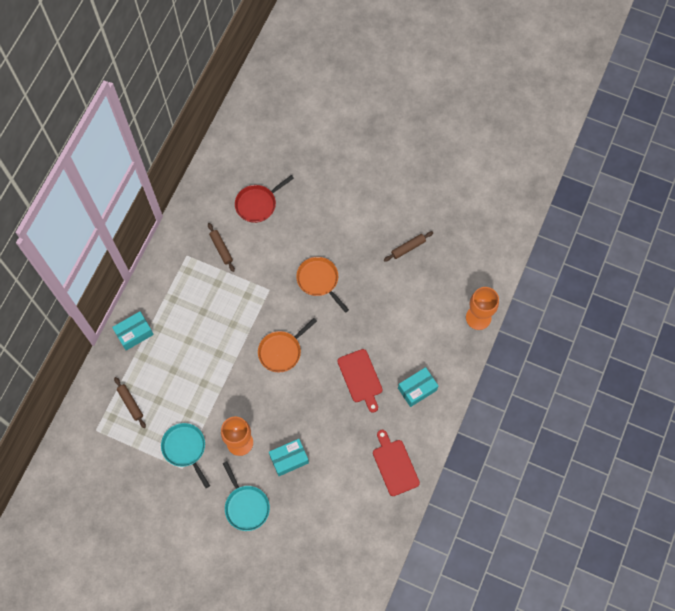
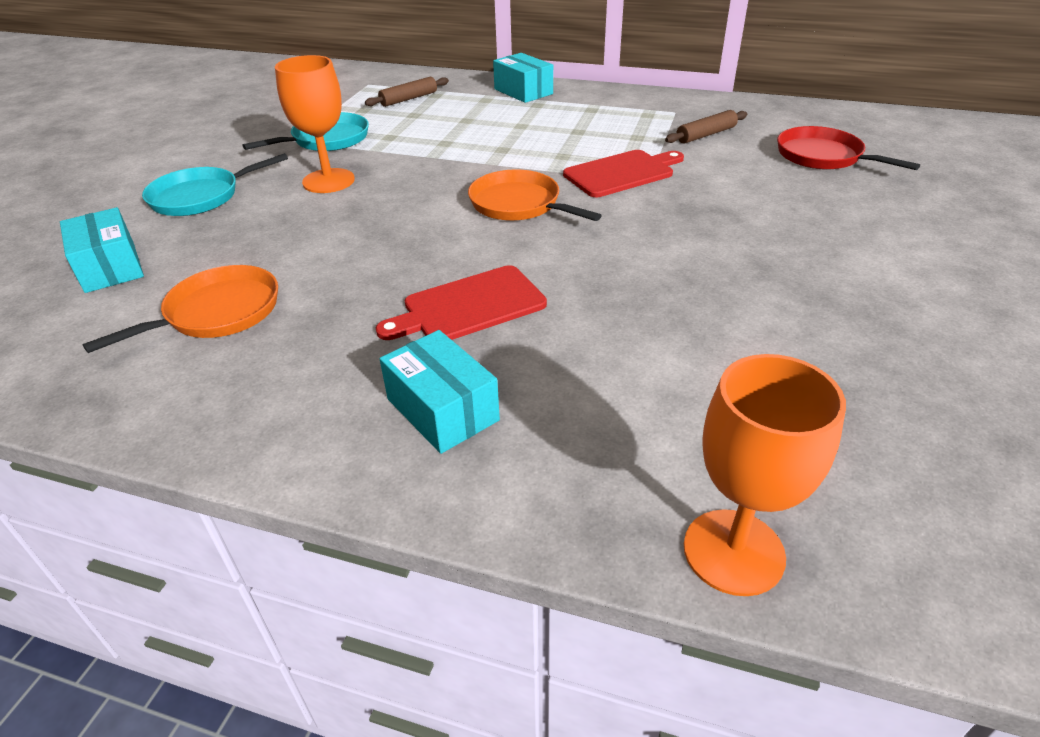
camera: 85 degrees right, 30 degrees down
(289, 459) = (281, 231): turquoise box -> turquoise box (110, 267)
(319, 280) = (699, 232): orange pan -> orange pan (218, 312)
(395, 465) = (219, 382): red cutting board -> red cutting board (622, 173)
(408, 248) = (881, 358): brown rolling pin -> none

